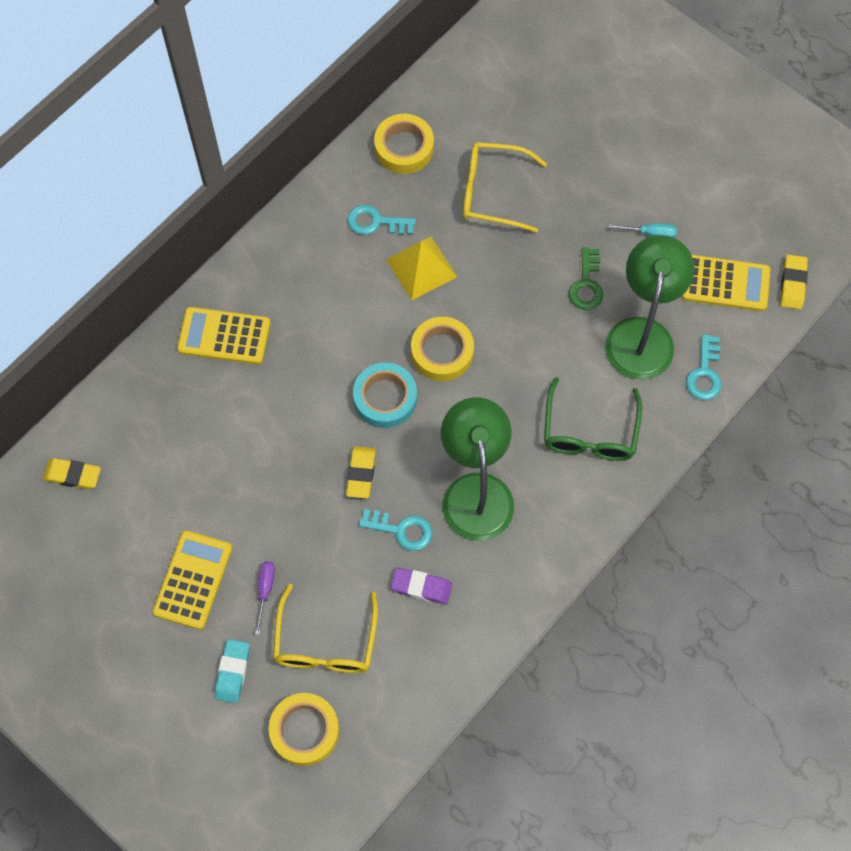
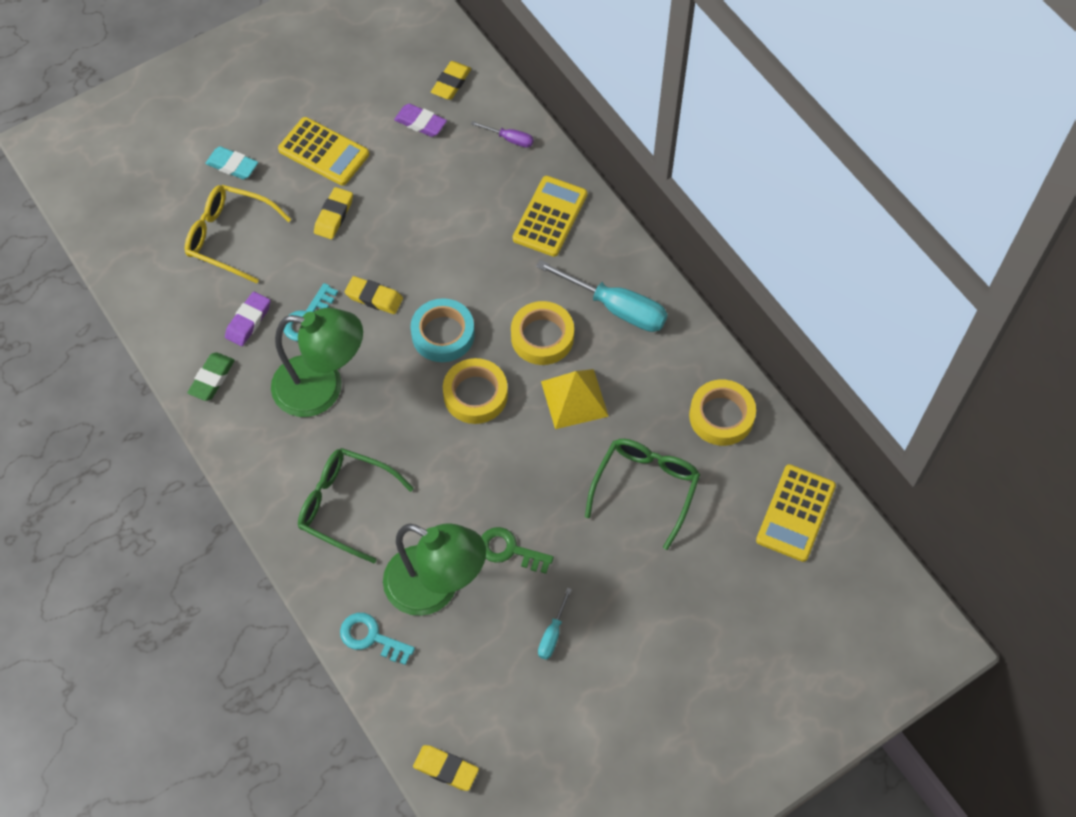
camera: 105 degrees right, 5 degrees down
(133, 491) = (420, 123): none -> purple eraser
(265, 590) = (293, 202): purple screwdriver -> purple screwdriver (510, 139)
(272, 543) = (334, 216): none -> yellow eraser
(304, 731) = (161, 206): yellow tape -> yellow tape (542, 337)
(314, 255) = (616, 308): none -> turquoise screwdriver
(375, 222) = (638, 369): turquoise key -> none
(492, 192) = (645, 488): yellow glasses -> green glasses
(496, 600) = (212, 379): none -> green eraser
(725, 284) = (468, 694): yellow calculator -> yellow calculator (795, 513)

